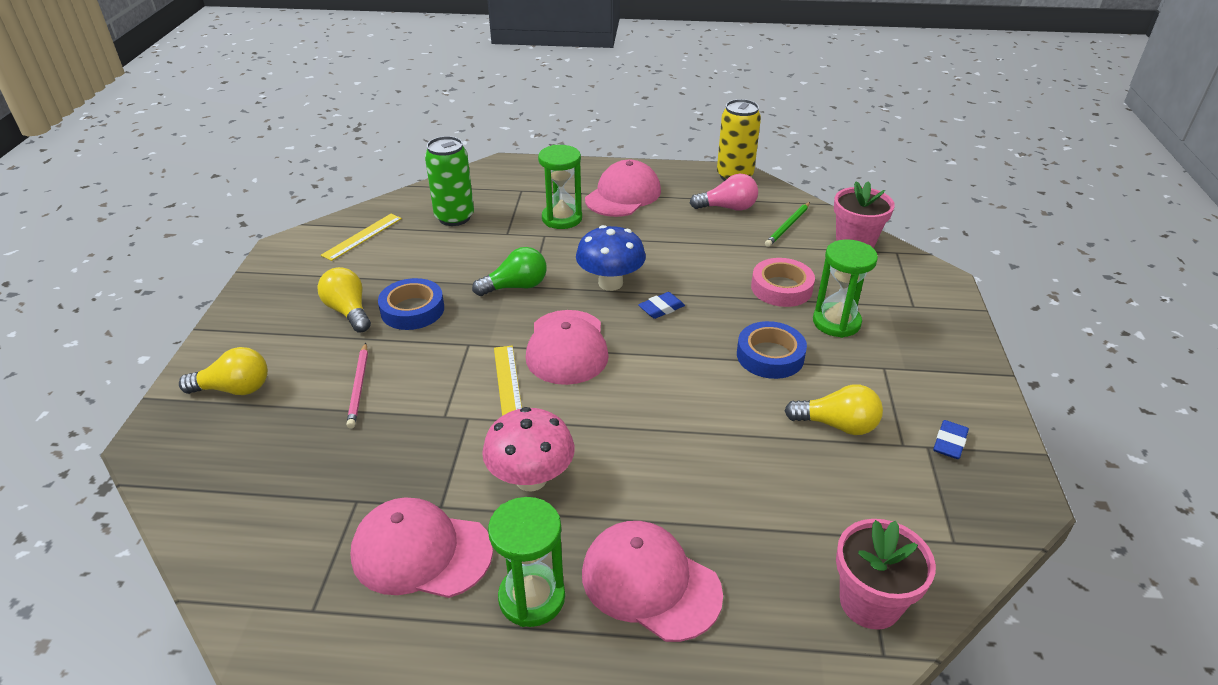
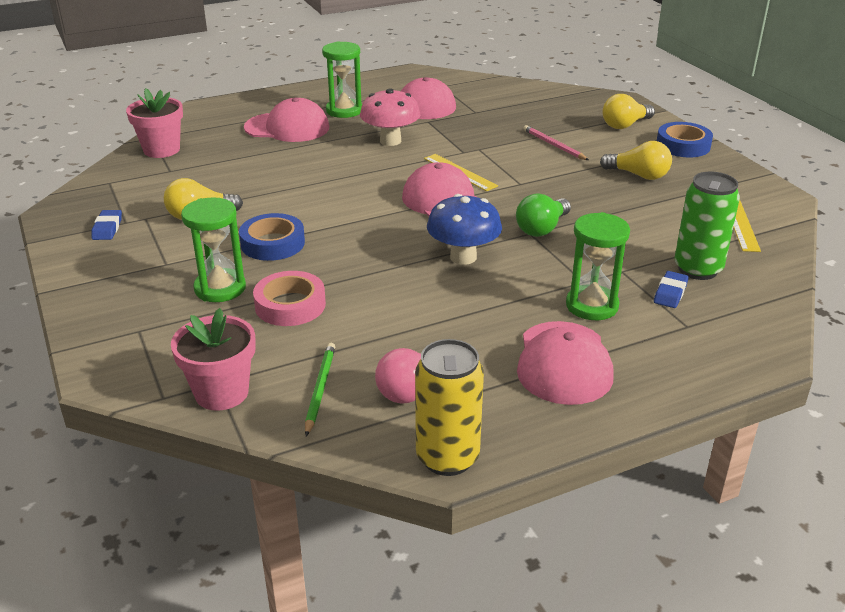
camera: 150 degrees right, 5 degrees down
(412, 310) = (595, 189): blue tape -> blue tape (683, 145)
(661, 308) = (395, 250): blue eraser -> blue eraser (670, 293)

